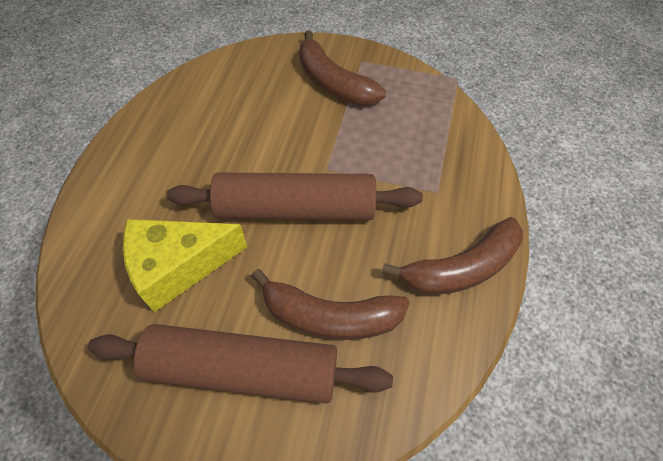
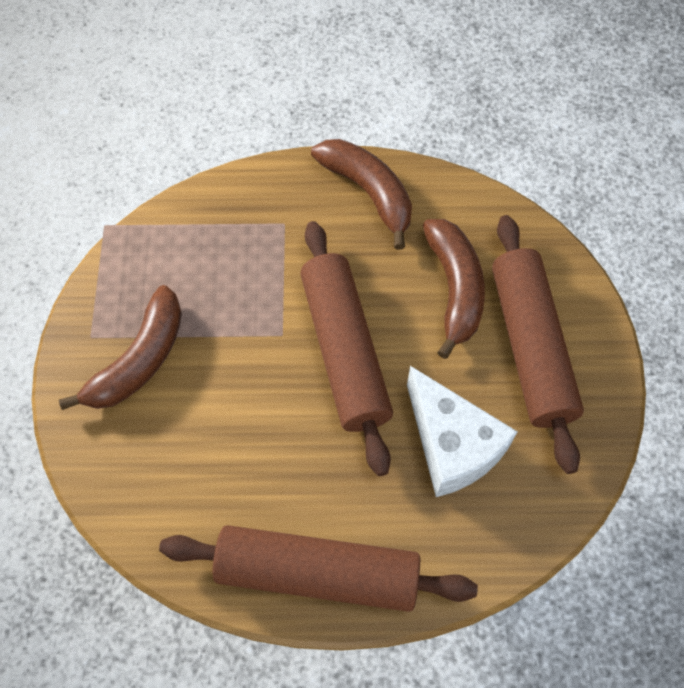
camera: 105 degrees left, 5 degrees up
(130, 153) = (317, 572): none -> brown rolling pin
(178, 267) = (452, 445): yellow cheese -> white cheese

